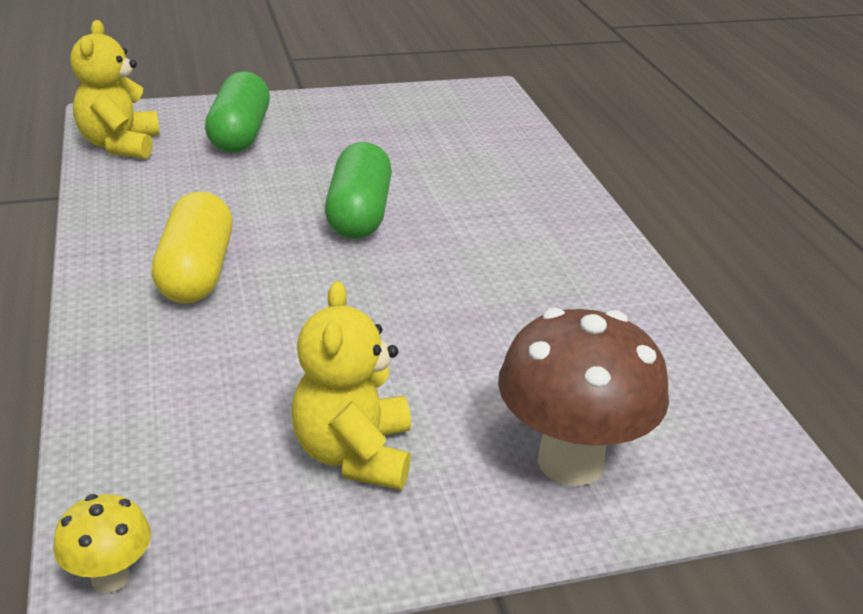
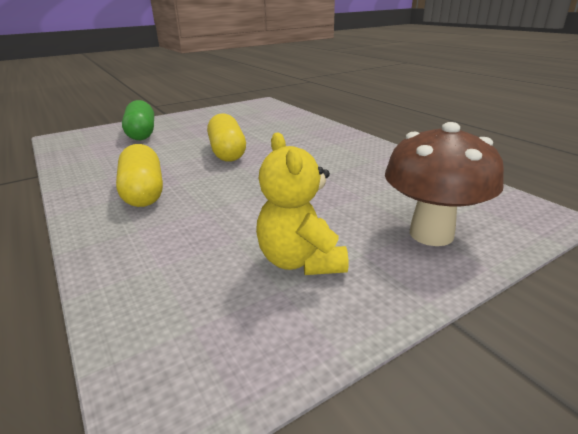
camera: 15 degrees left, 5 degrees down
(110, 577) = (160, 396): yellow mushroom -> none
(120, 145) = (71, 147): yellow teddy bear -> none
(359, 214) = (227, 152): green capsule -> yellow capsule

